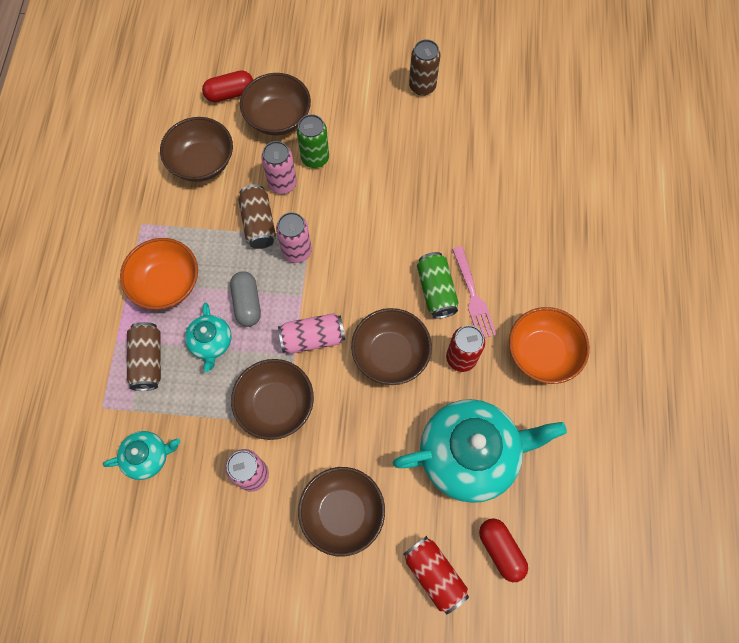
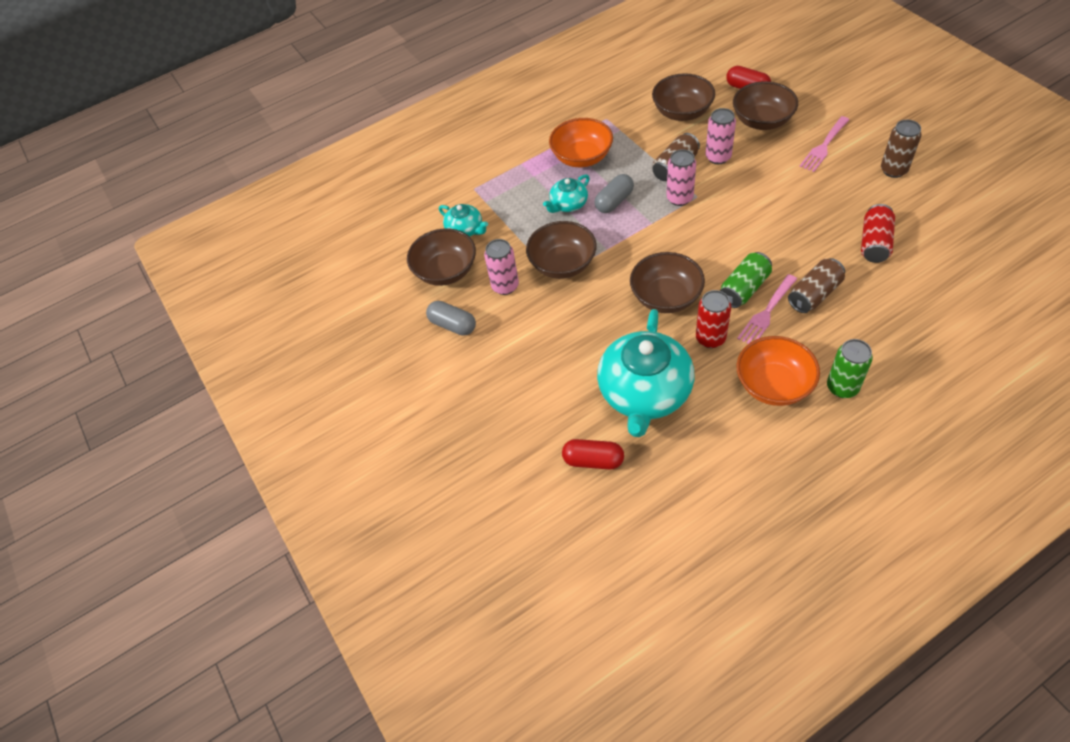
camera: 60 degrees right, 15 degrees down
(148, 360) = (524, 186): brown can -> brown can (814, 294)
(253, 559) = (453, 325): none -> grey capsule
(313, 338) = (629, 249): pink can -> none
(315, 158) = (758, 158): green can -> green can (842, 387)
(342, 513) = (527, 349): brown bowl -> brown bowl (446, 271)
(351, 105) = (824, 146): none -> pink fork
(434, 574) = (536, 431): red can -> red can (874, 243)
(470, 454) = (644, 393): turquoise teapot -> turquoise teapot turned 60 degrees clockwise
(500, 550) = (593, 460): red capsule -> red capsule turned 75 degrees clockwise

